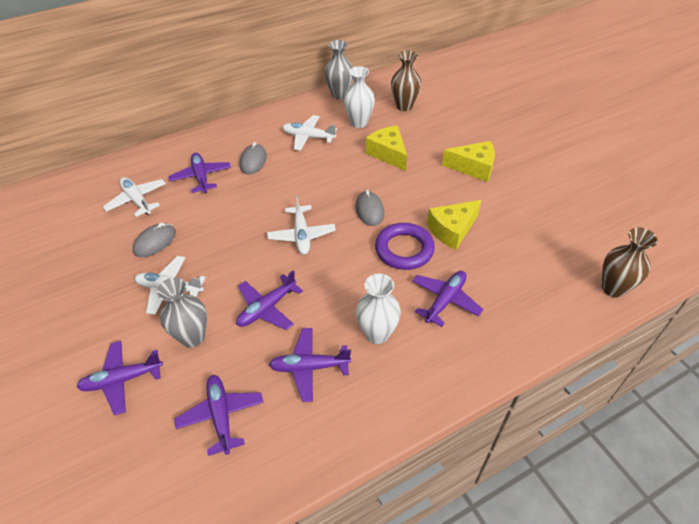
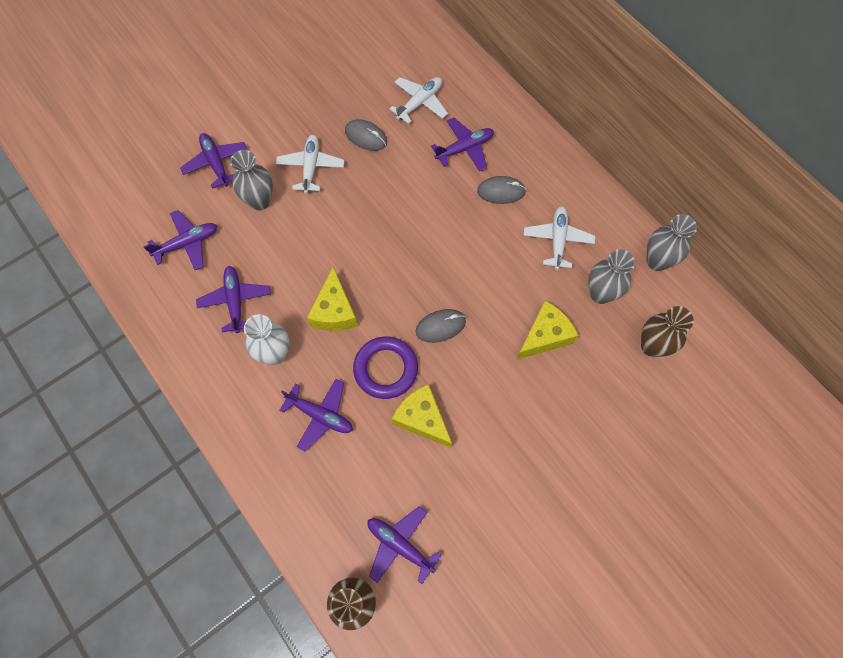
camera: 80 degrees right, 20 degrees up
(267, 308) = (296, 253): purple plane -> purple plane (400, 545)
(301, 235) = (393, 264): white plane -> none
(359, 123) = (600, 293): white vase -> grey vase
(473, 167) = (538, 442): yellow cheese -> yellow cheese (334, 311)

